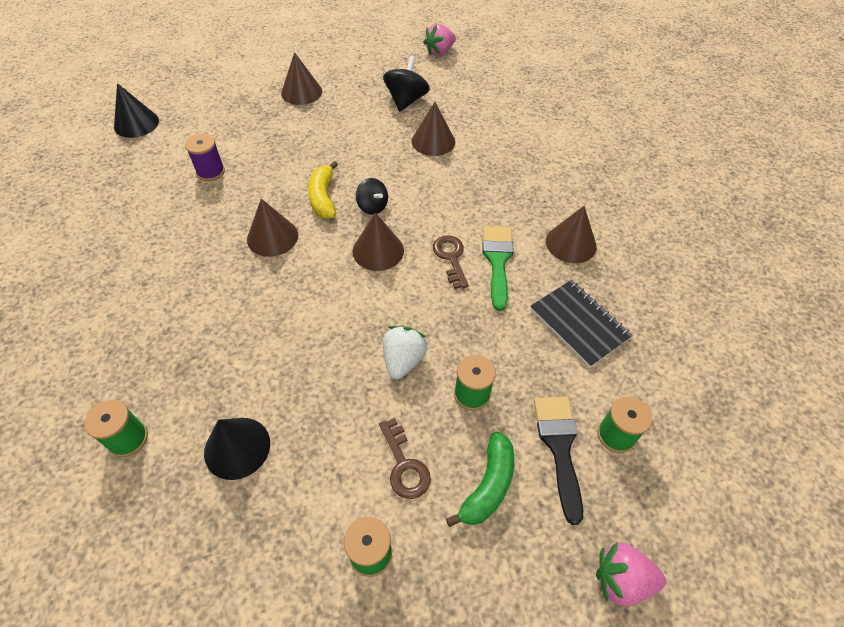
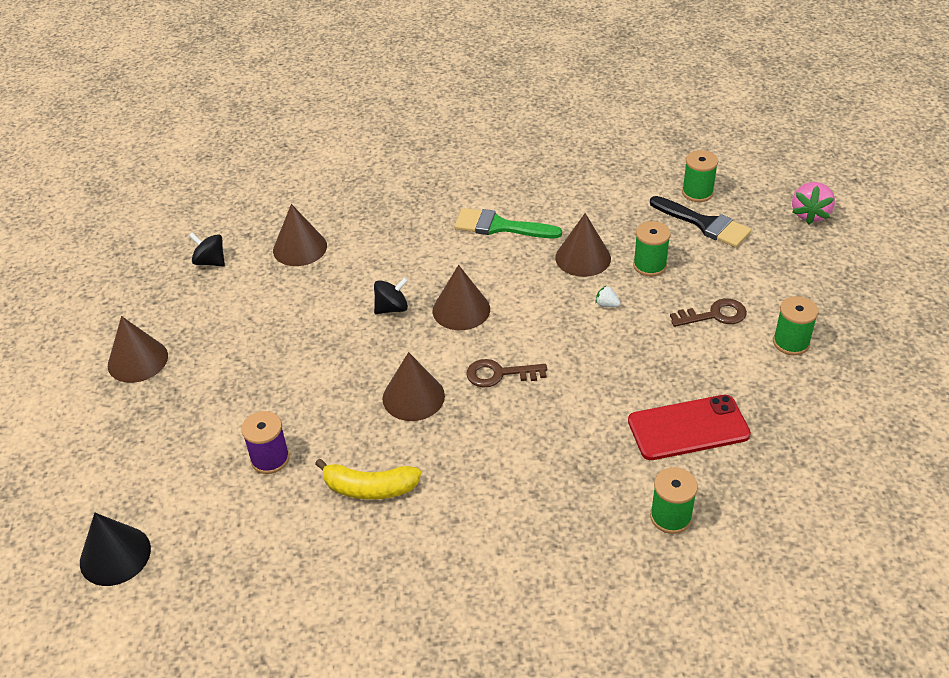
camera: 75 degrees left, 10 degrees down
(237, 447) = (688, 428): black cone -> red phone
(323, 197) = (362, 349): yellow banana -> yellow banana (369, 488)
(403, 360) = (607, 305): white strawberry -> white strawberry, size x0.49
(406, 100) = (210, 262): black spinning top -> black spinning top, size x0.64
(439, 52) = (122, 220): pink strawberry -> none
(451, 258) = (487, 257): brown key -> brown key (499, 374)
(488, 485) = (736, 268): green banana -> none
(559, 446) = (705, 224): black brush -> black brush turned 150 degrees counterclockwise
(571, 243) = (490, 176): brown cone -> brown cone (583, 258)
(579, 324) = (586, 190): black notebook -> none

